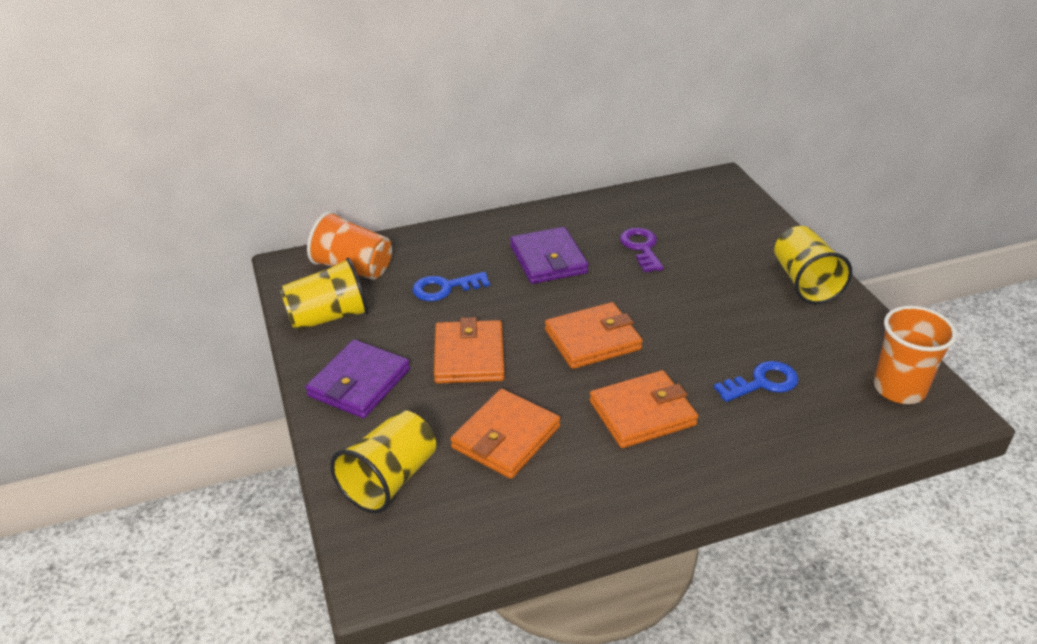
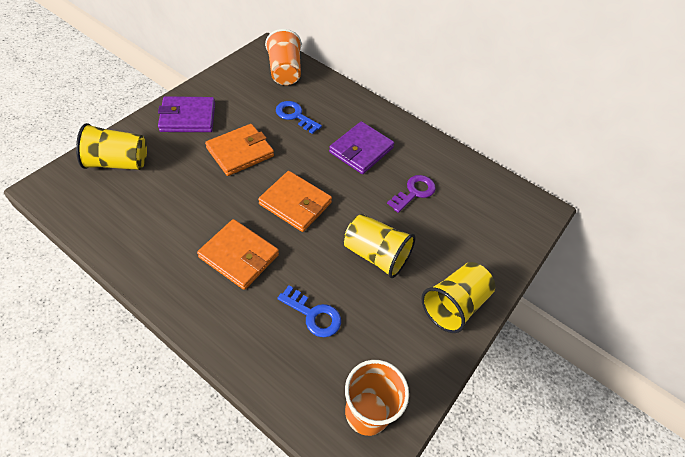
camera: 50 degrees right, 15 degrees up
(328, 317) = (234, 82): yellow cup -> yellow cup (375, 255)
(506, 437) = (178, 197): orange wallet -> none

